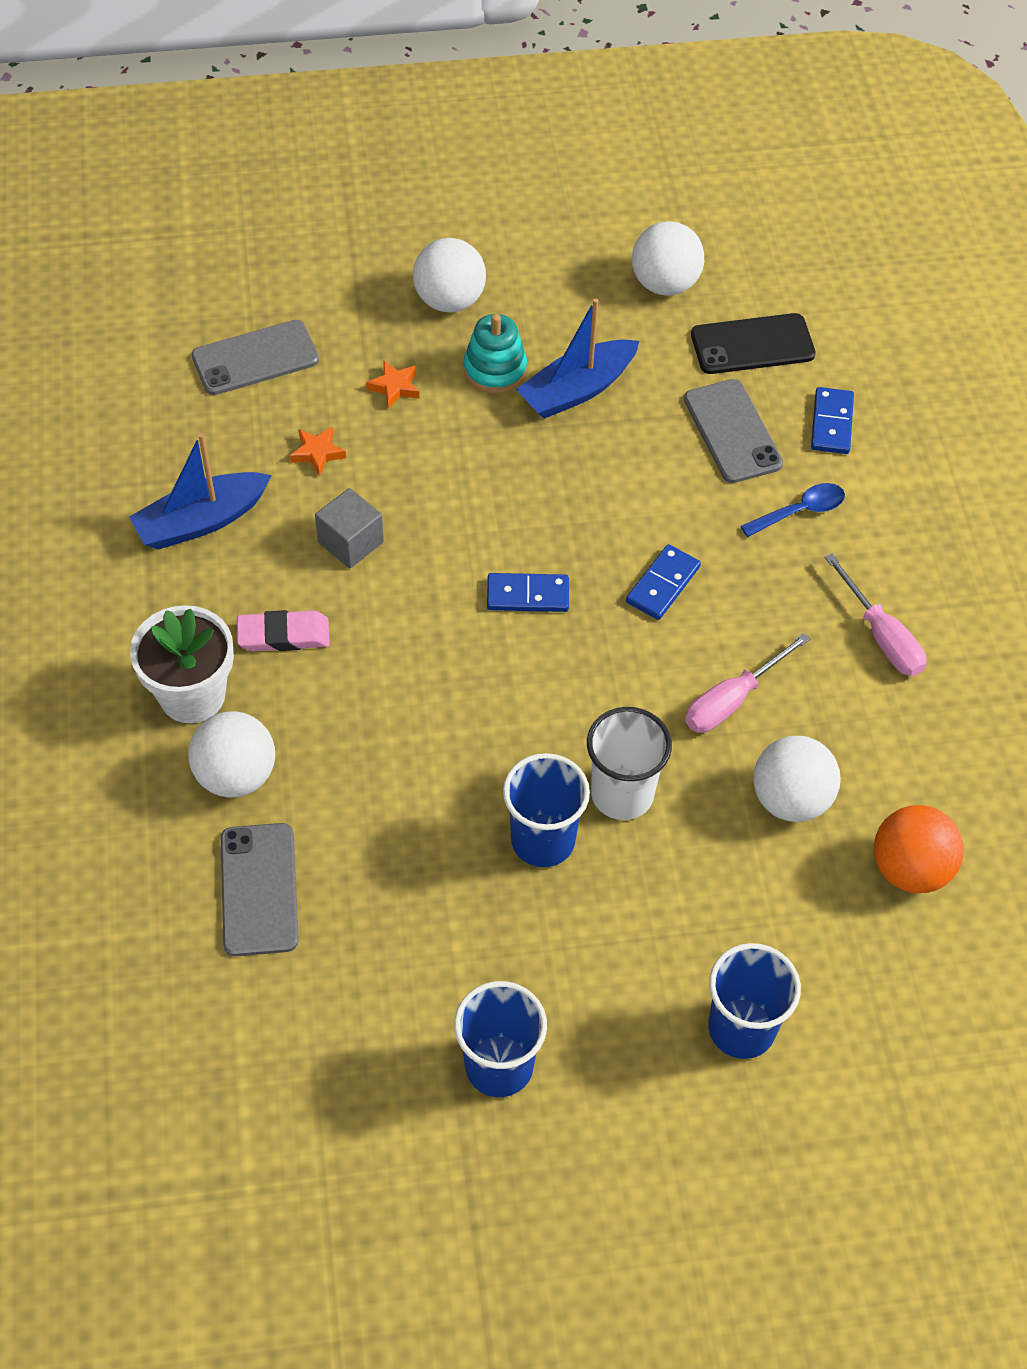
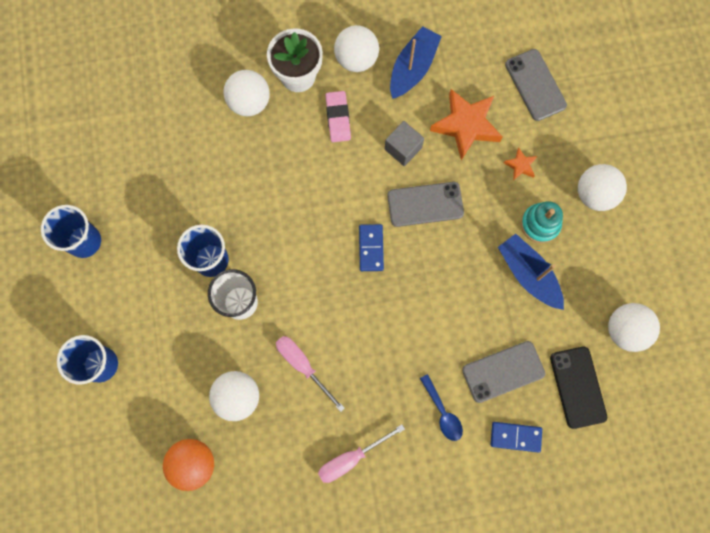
camera: 90 degrees right, 20 degrees up
(172, 603) = (356, 59): none -> white ball
(201, 521) = (413, 68): blue boat -> blue boat turned 60 degrees clockwise
(259, 889) = (183, 120): grey phone -> grey phone (425, 204)
(317, 453) = (466, 125): orange star -> orange star, size x2.17
(662, 584) = (382, 326): blue domino -> none

